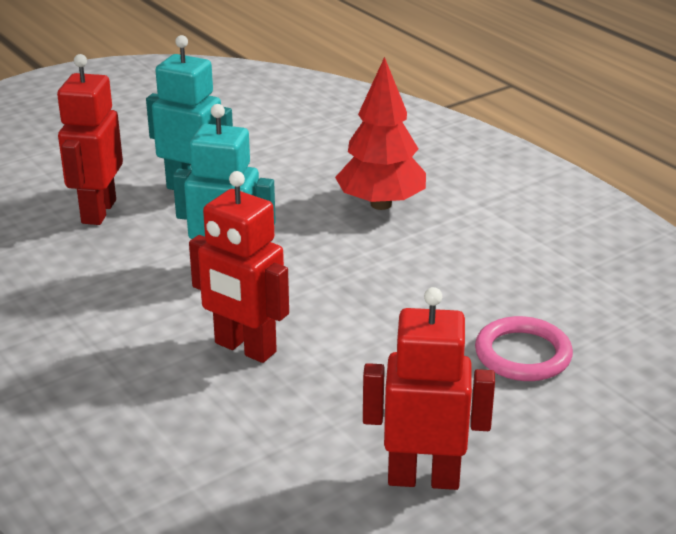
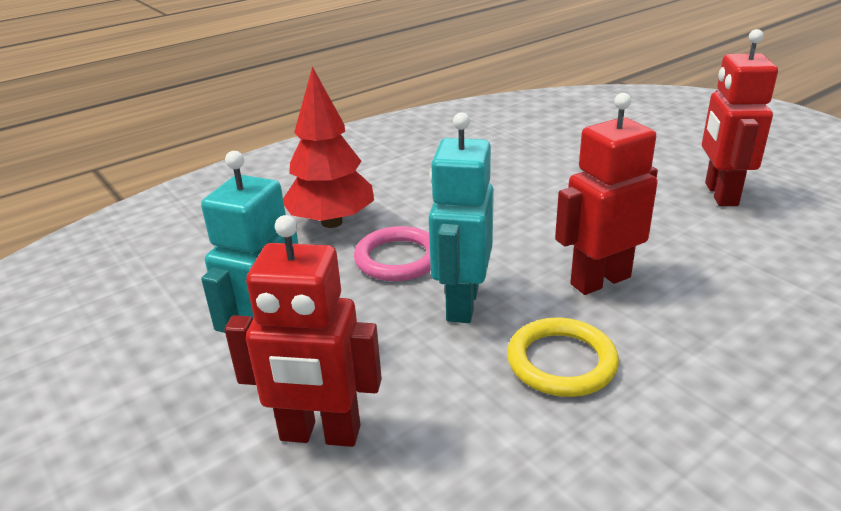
camera: 90 degrees left, 0 degrees up
(133, 312) = (561, 362): none -> yellow ring
(244, 348) = (600, 280): red robot -> red robot turned 150 degrees counterclockwise
(523, 354) = (558, 162): pink ring -> pink ring (398, 258)

